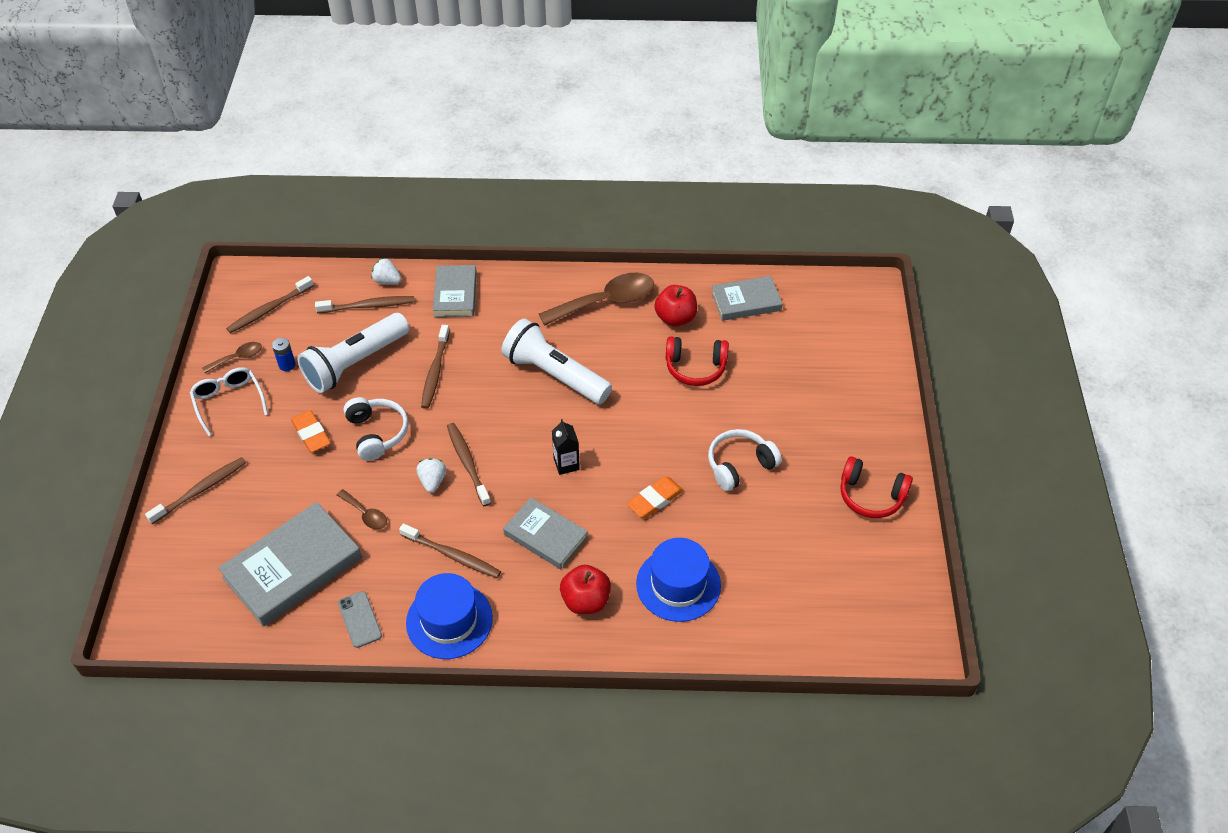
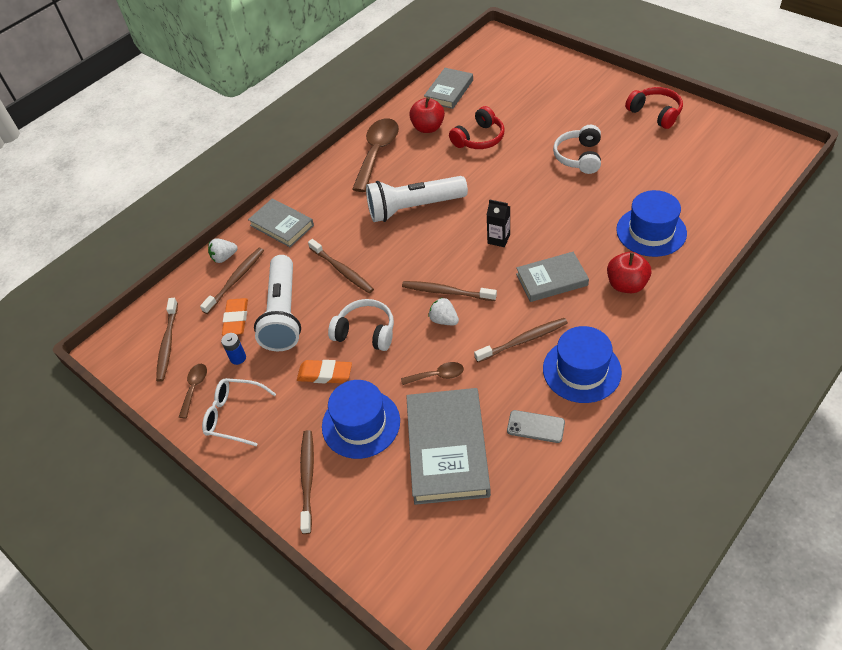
camera: 45 degrees left, 0 degrees up
(278, 491) = (361, 423): none -> blue hat
(655, 500) = (571, 209): orange eraser -> orange eraser (236, 319)
(871, 496) = (655, 113): red headphones -> red headphones turned 105 degrees counterclockwise

